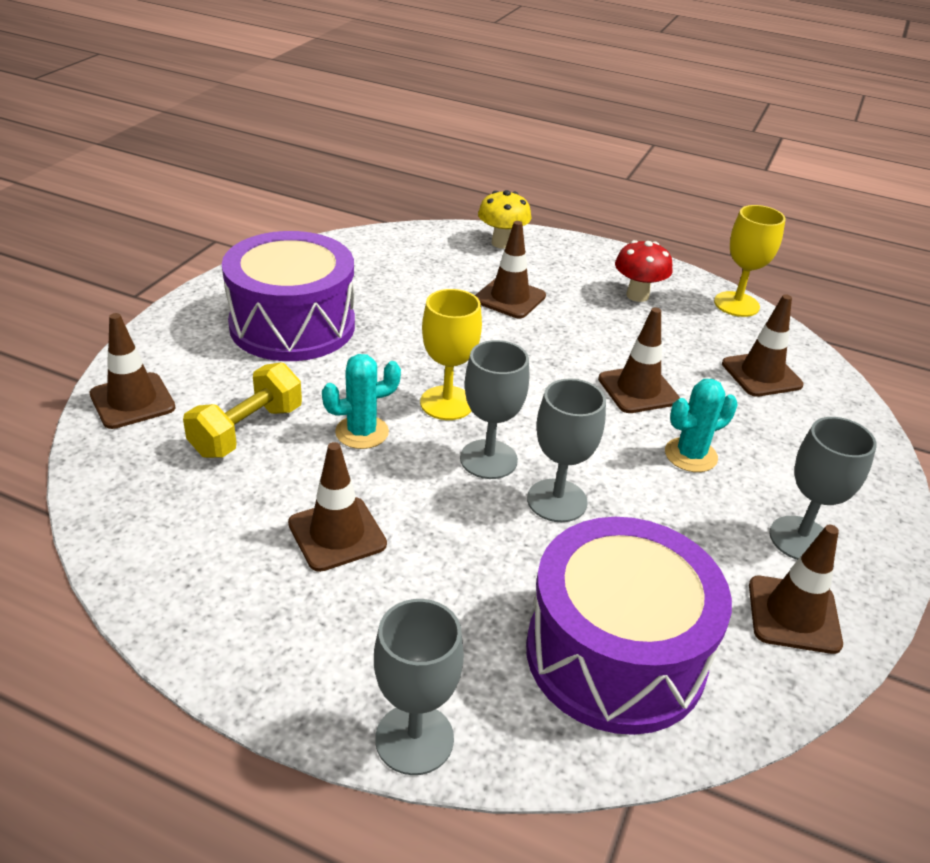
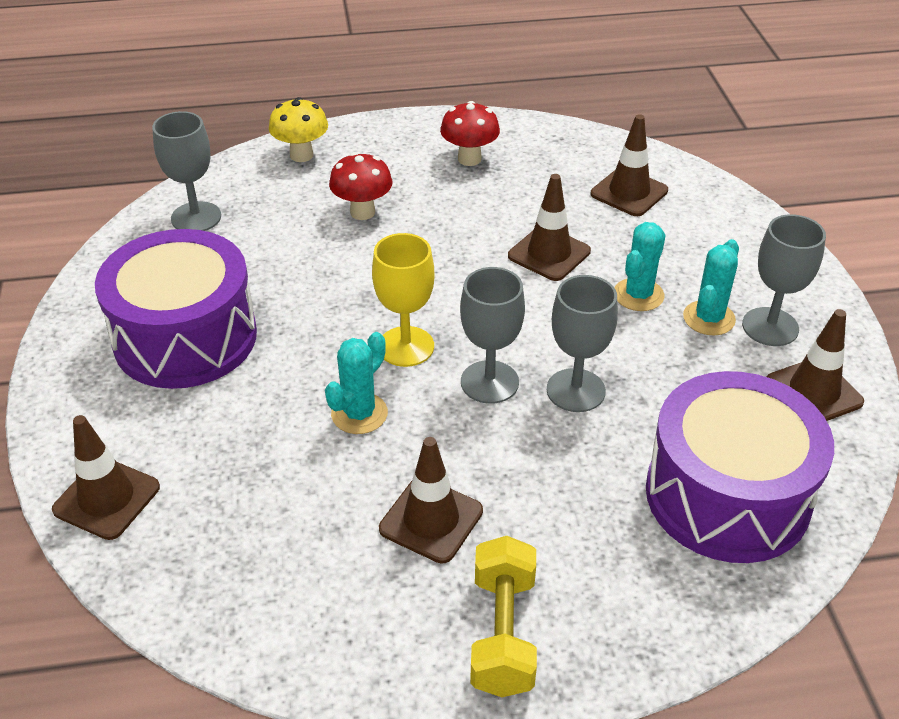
camera: 30 degrees left, 5 degrees up
(247, 431) = (253, 468): yellow dumbbell -> yellow dumbbell (502, 633)
(414, 739) = (651, 650): grey goblet -> grey goblet (196, 217)
(509, 298) = (362, 212): brown traffic cone -> red mushroom
(736, 304) = (555, 131): yellow goblet -> none
(742, 503) = (709, 318): none -> turquoise cactus

